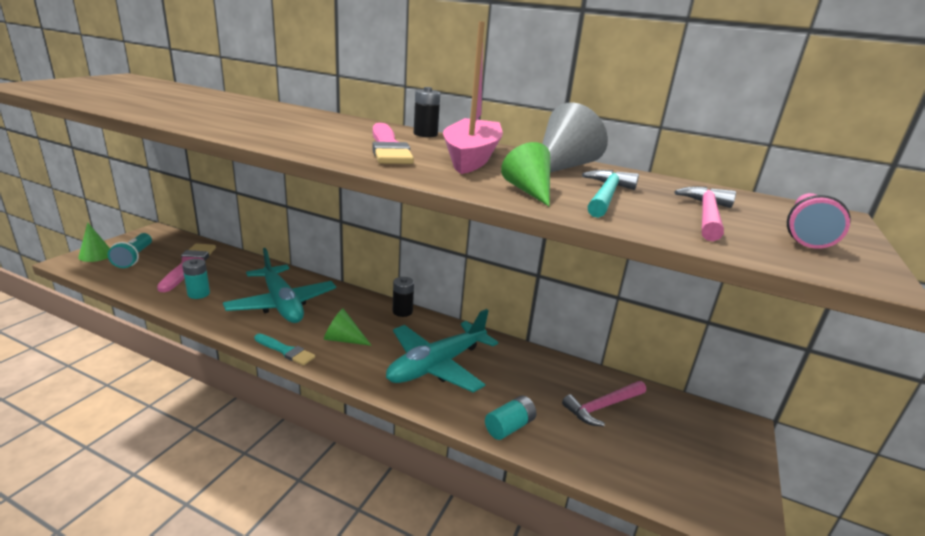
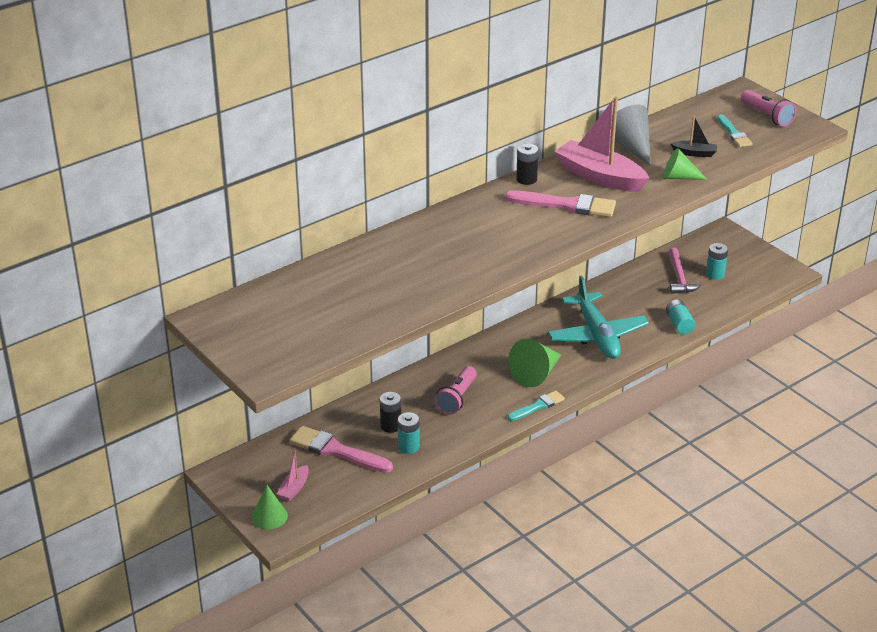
camera: 60 degrees left, 10 degrees up
(134, 258) = (294, 488): turquoise flashlight -> pink boat
(282, 304) = (457, 398): turquoise plane -> pink flashlight
(343, 339) = (536, 373): green cone -> green cone, size x1.50
(402, 311) = (508, 332): black battery -> black battery (391, 426)
(606, 196) = (694, 153): turquoise hammer -> black boat
(644, 437) = (715, 274): none -> turquoise battery
(707, 215) = (734, 133): pink hammer -> turquoise brush

